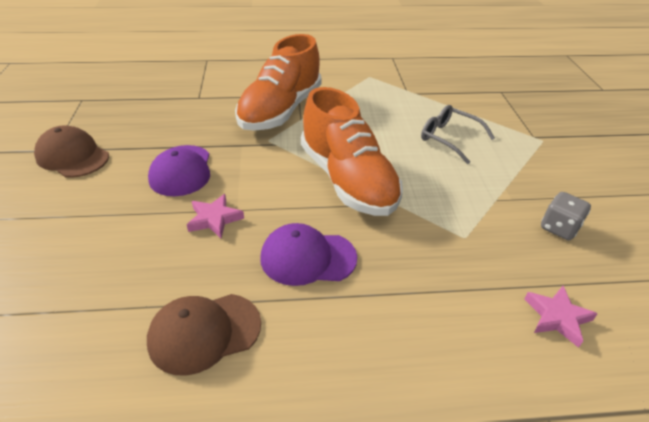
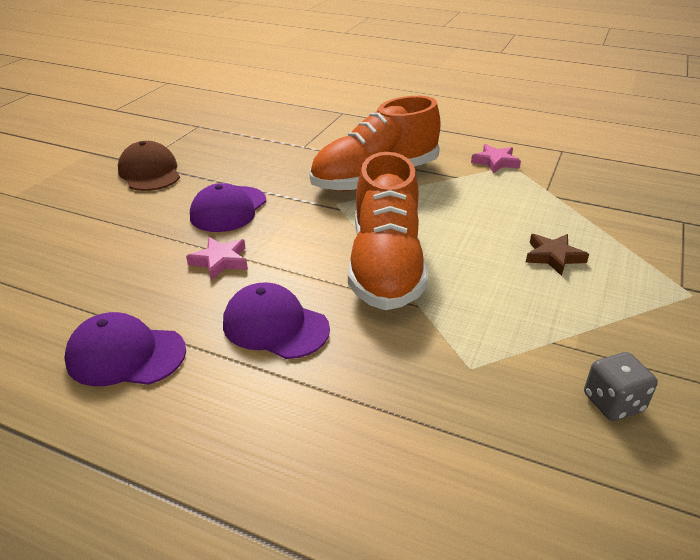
camera: 30 degrees right, 5 degrees down
(204, 332) = (126, 355): brown cap -> purple cap
(449, 138) = (553, 257): grey glasses -> brown star
(557, 317) = (508, 498): pink star -> pink star (495, 162)

